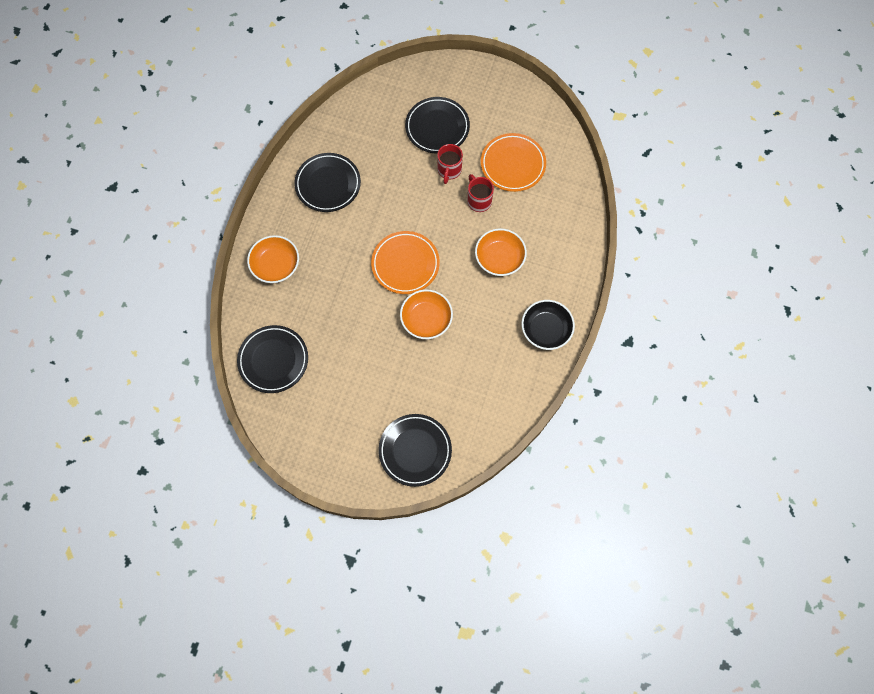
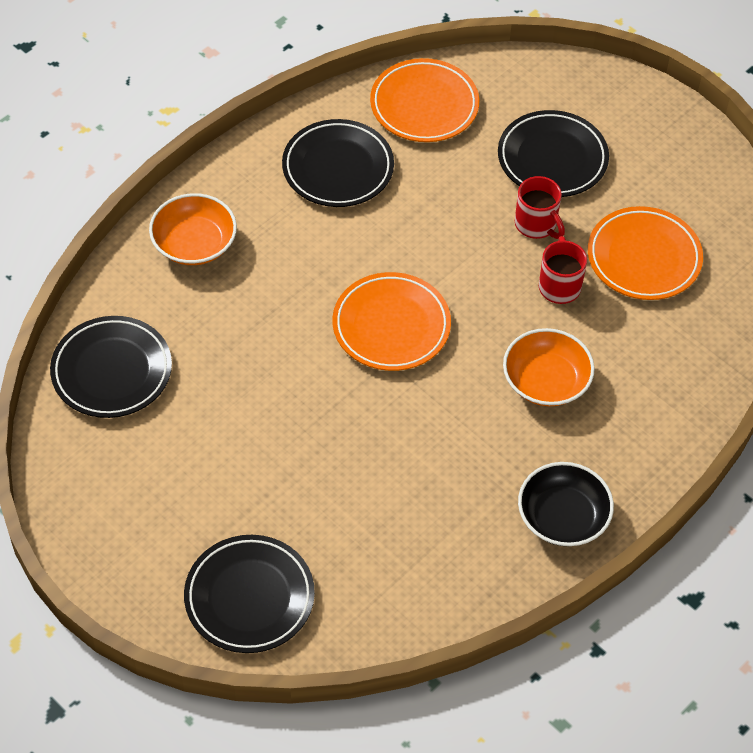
camera: 25 degrees right, 15 degrees down
(354, 126) = (424, 105): none -> orange plate
(426, 319) = (378, 417): orange bowl -> none
(449, 170) = (536, 225): red mug -> red mug turned 75 degrees counterclockwise

